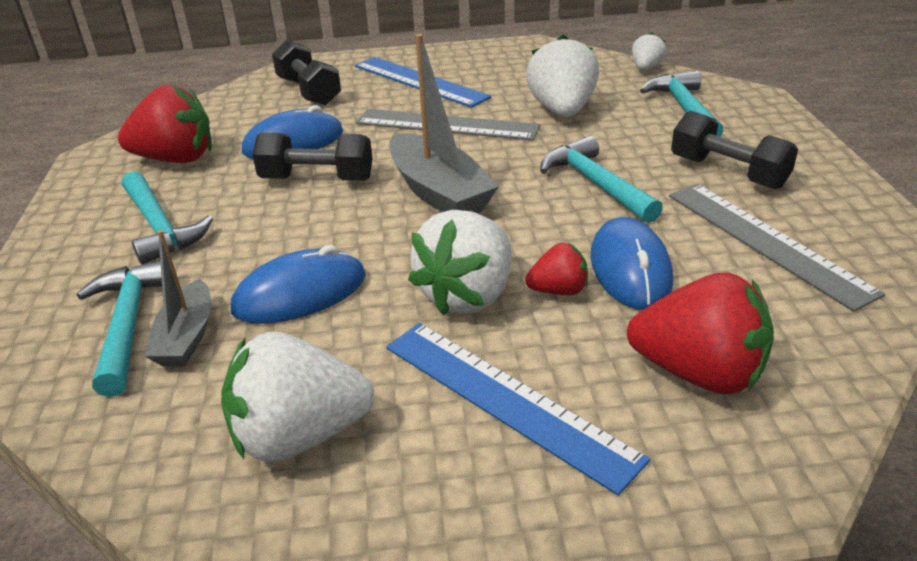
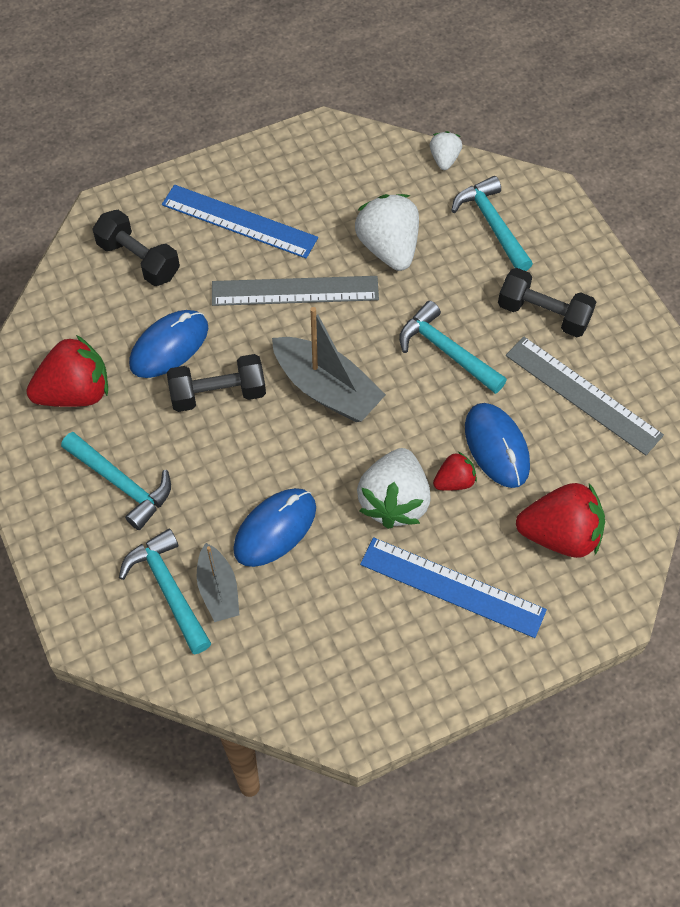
camera: 20 degrees left, 25 degrees up
(299, 435) = (339, 648): white strawberry -> none

